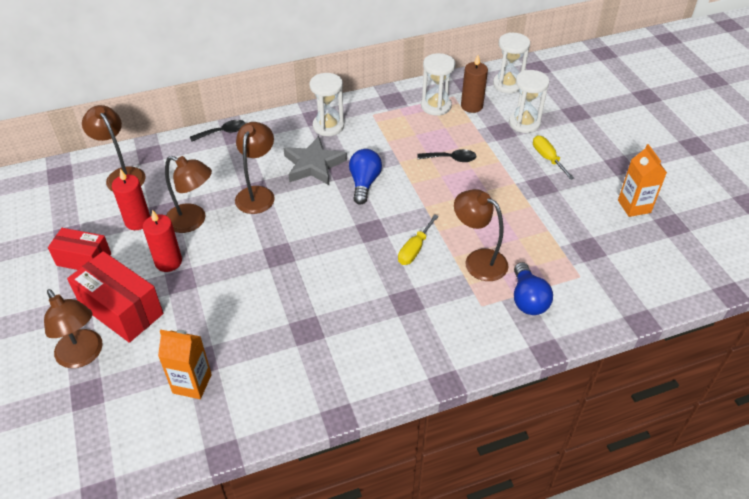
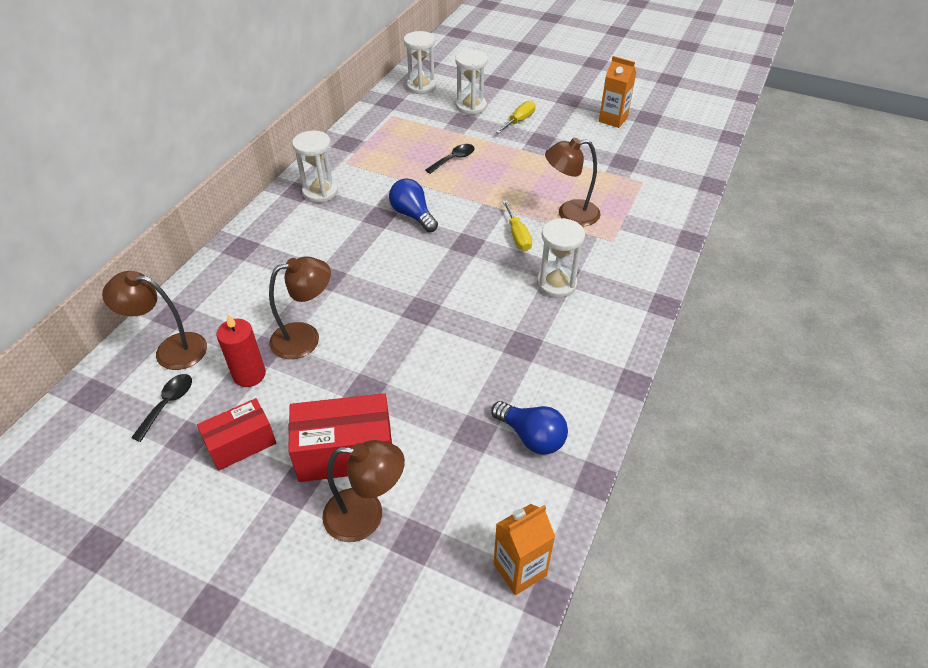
camera: 45 degrees left, 0 degrees up
(168, 262) = (331, 384): red candle -> none
(192, 383) = (494, 453): orange carton -> orange carton (520, 569)
(222, 132) = (225, 252): black spoon -> black spoon (168, 404)
(257, 194) = (334, 278): brown lamp -> none
(313, 165) = (351, 227): grey star -> none
(436, 106) = (388, 129): white hourglass -> white hourglass (556, 284)
(471, 106) = (416, 115): brown candle -> none
(527, 299) = (634, 217): blue light bulb -> blue light bulb (531, 436)
(547, 158) = (519, 121): yellow screwdriver -> yellow screwdriver turned 105 degrees clockwise

